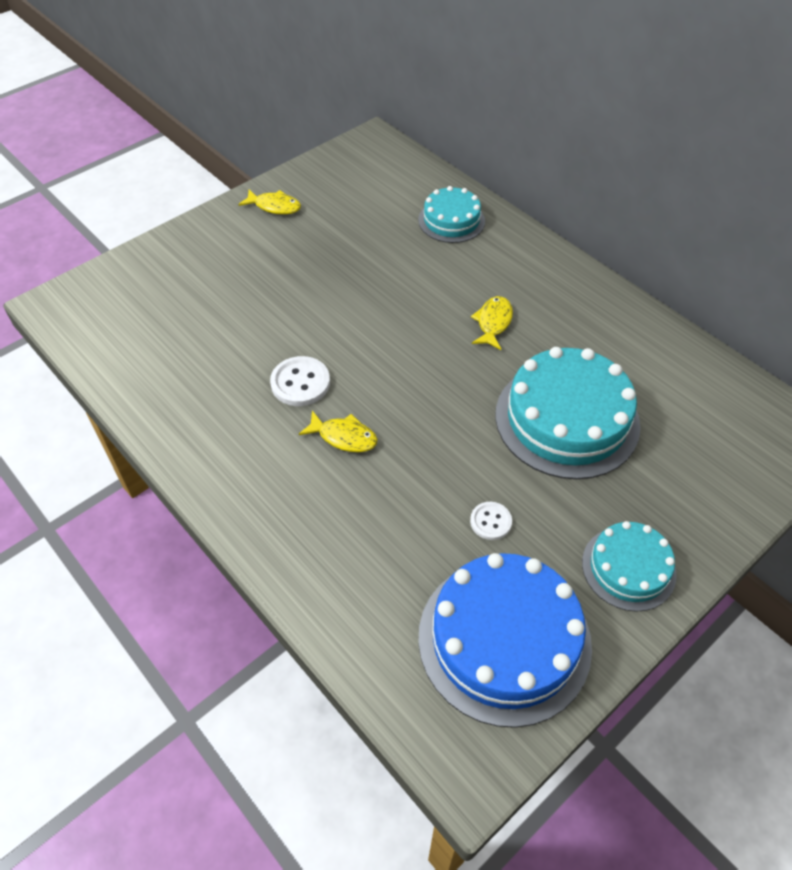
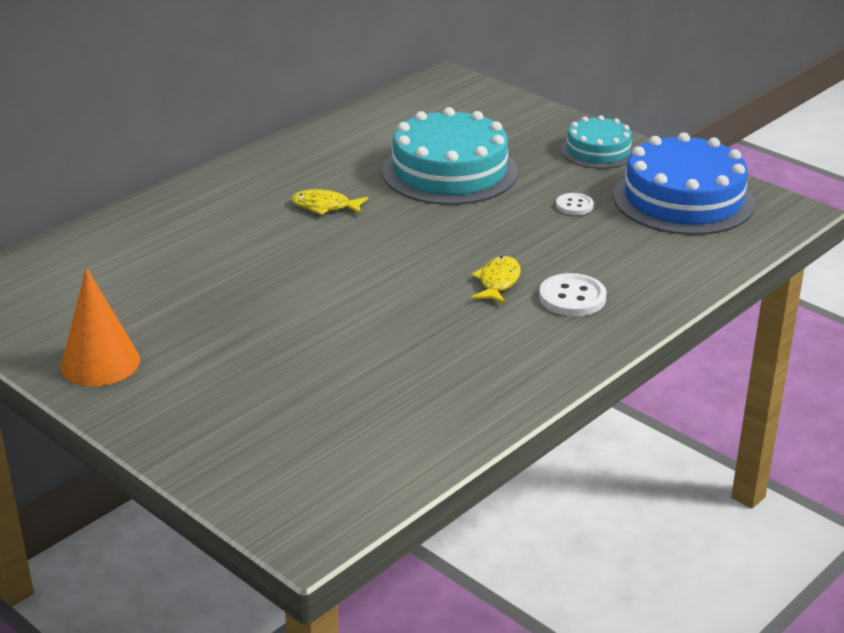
camera: 95 degrees left, 20 degrees down
(274, 206) = (100, 363): yellow fish -> orange cone
(300, 383) = (428, 314): white button -> white button (572, 297)
(451, 220) = (149, 233): turquoise cake -> none

